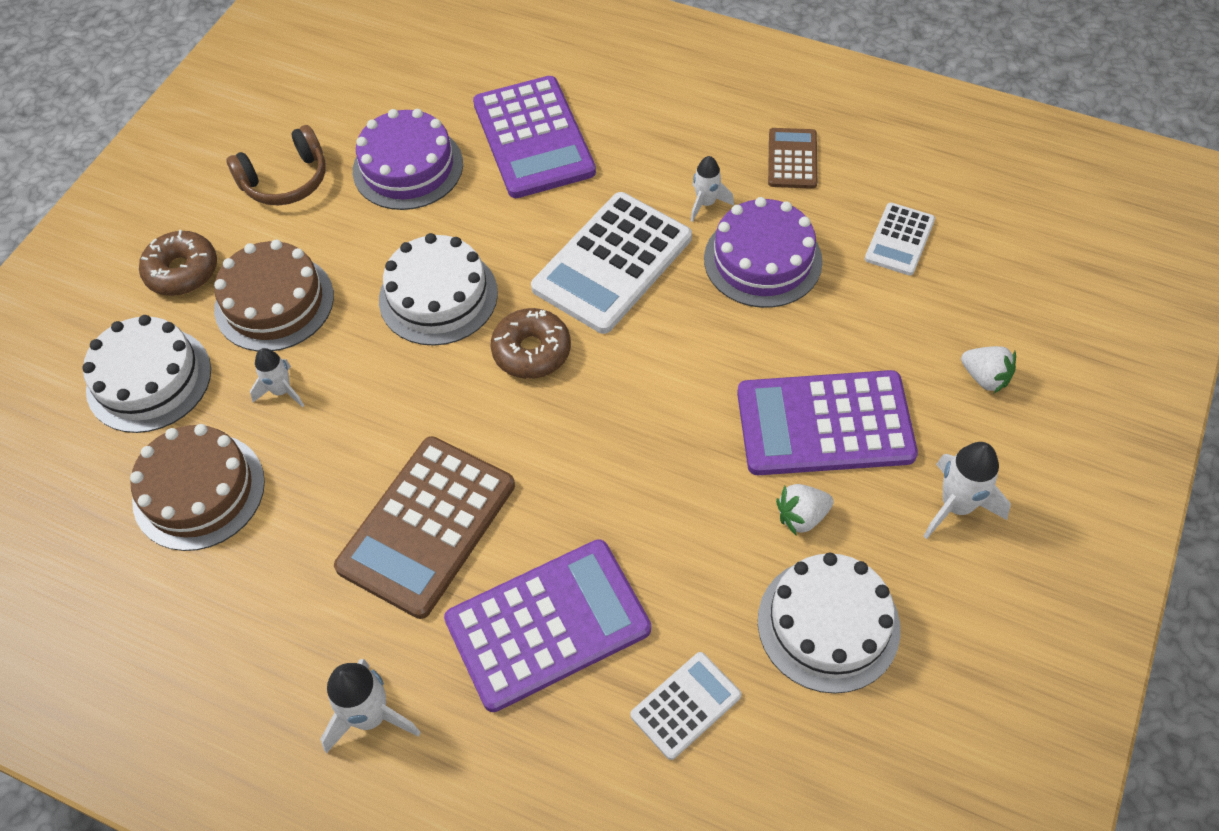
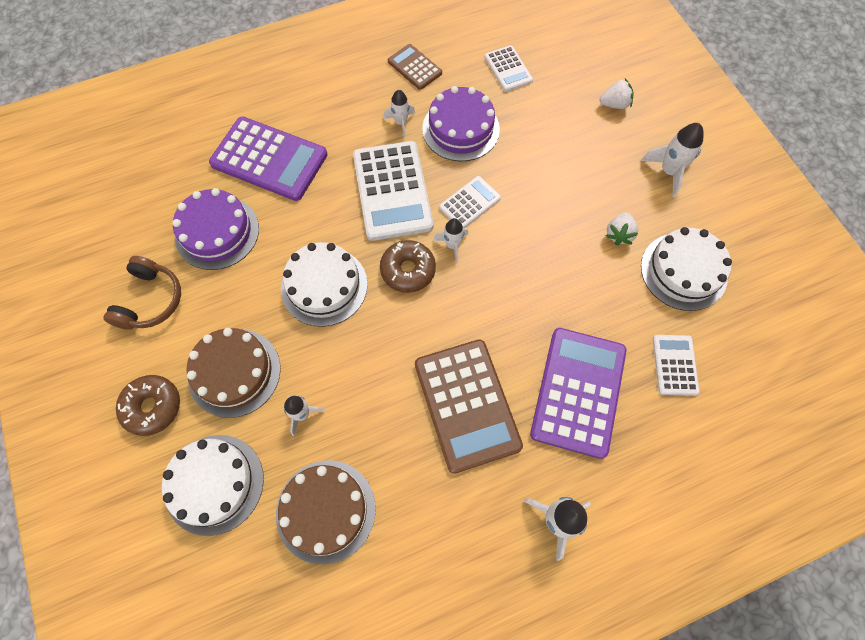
camera: 50 degrees left, 10 degrees up
(605, 366) = (452, 245): none -> white rocket
(676, 341) = (470, 203): none -> white calculator
(824, 424) = (578, 183): purple calculator -> none

